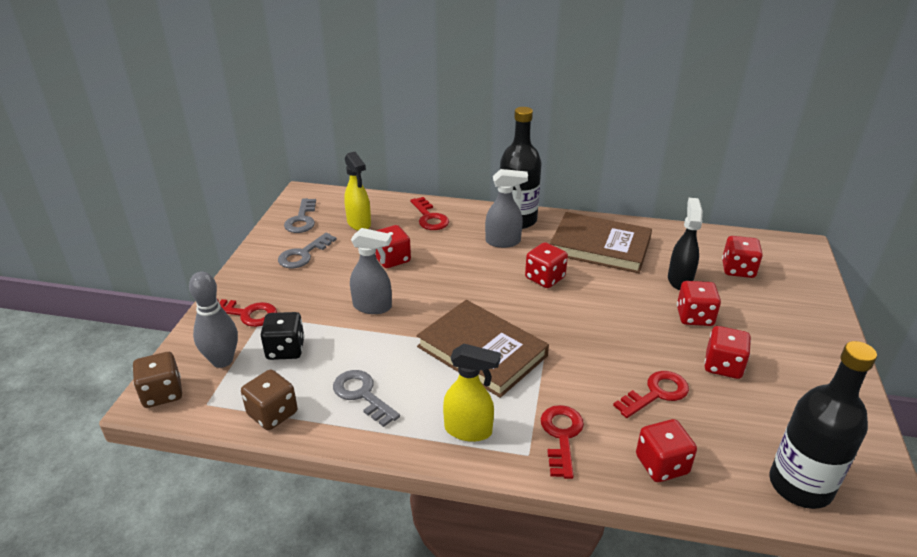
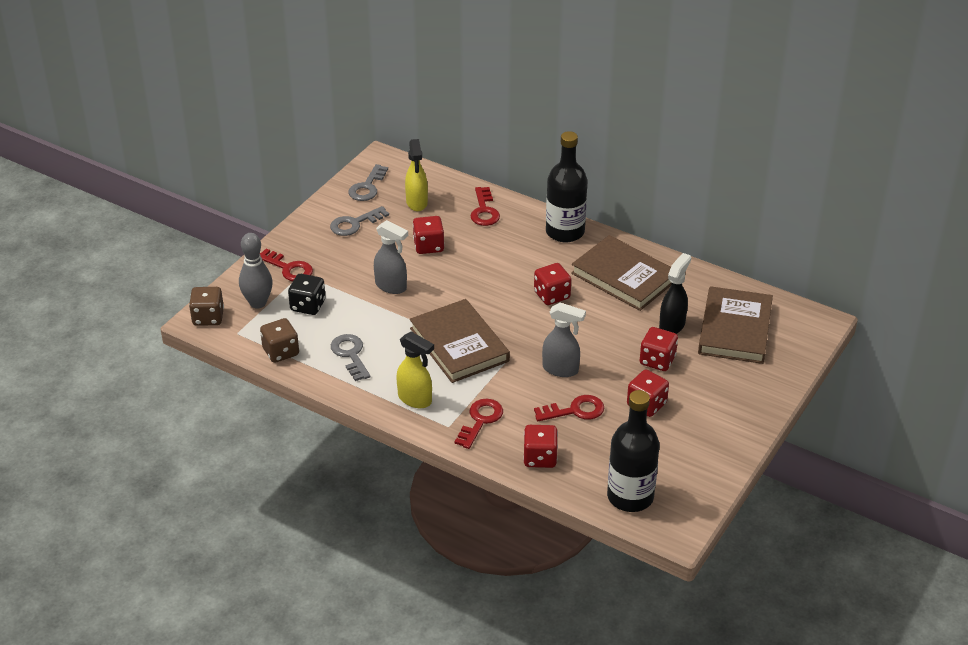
camera: 20 degrees right, 5 degrees up
(503, 242) = (537, 251): grey spray bottle -> grey spray bottle (561, 369)
(738, 269) = (735, 329): red dice -> brown book

